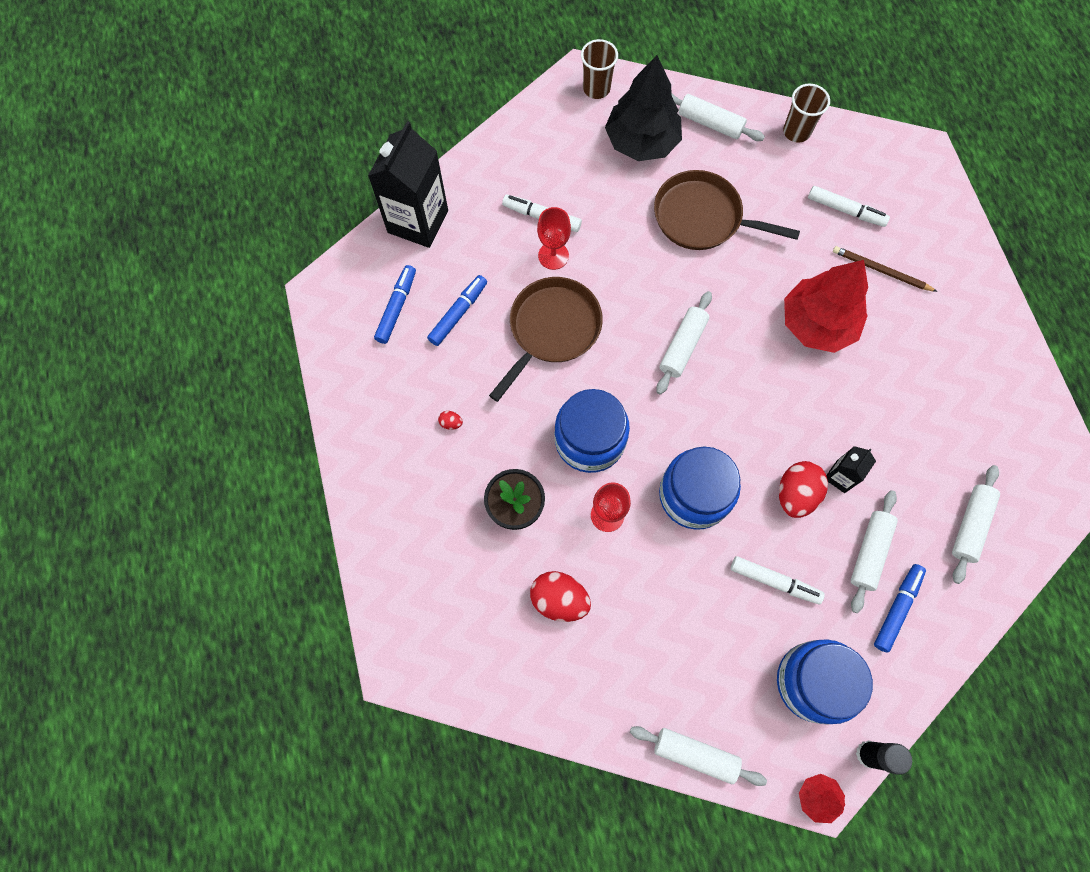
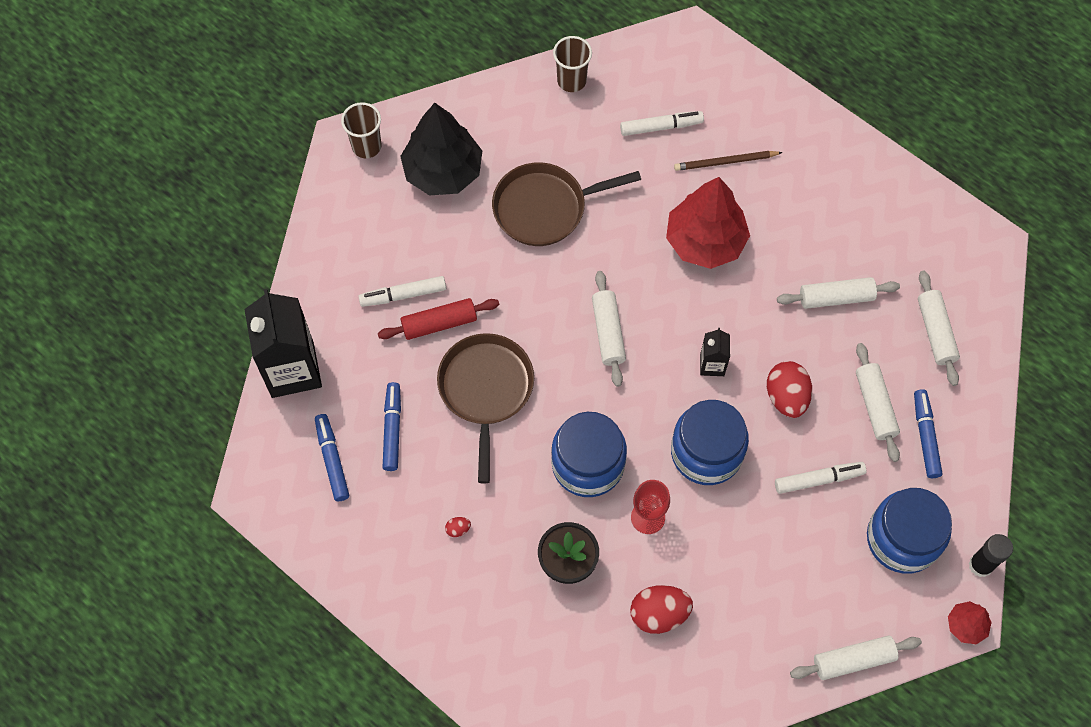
camera: 35 degrees left, 5 degrees down
(553, 256) = (439, 323): red goblet -> red rolling pin
(710, 123) = (491, 117): white rolling pin -> white rolling pin (836, 297)
(840, 476) = (811, 359): black carton -> black carton (712, 364)

